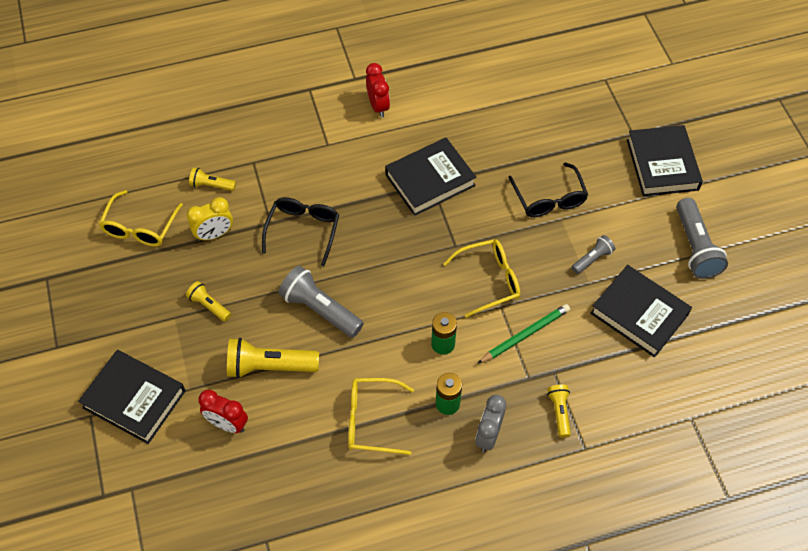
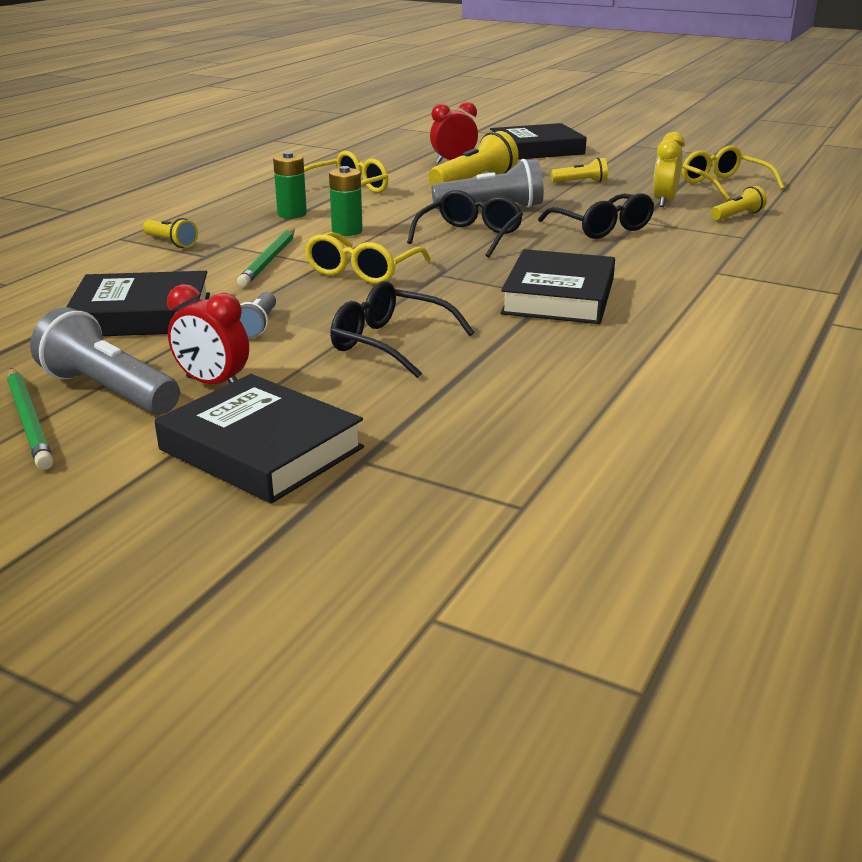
camera: 135 degrees right, 30 degrees down
(378, 106) = (746, 316): red clock -> red clock (213, 384)
(385, 279) = (470, 236): none -> black glasses
(488, 435) = (229, 215): grey clock -> none
(738, 246) = (29, 421): none -> green pencil

